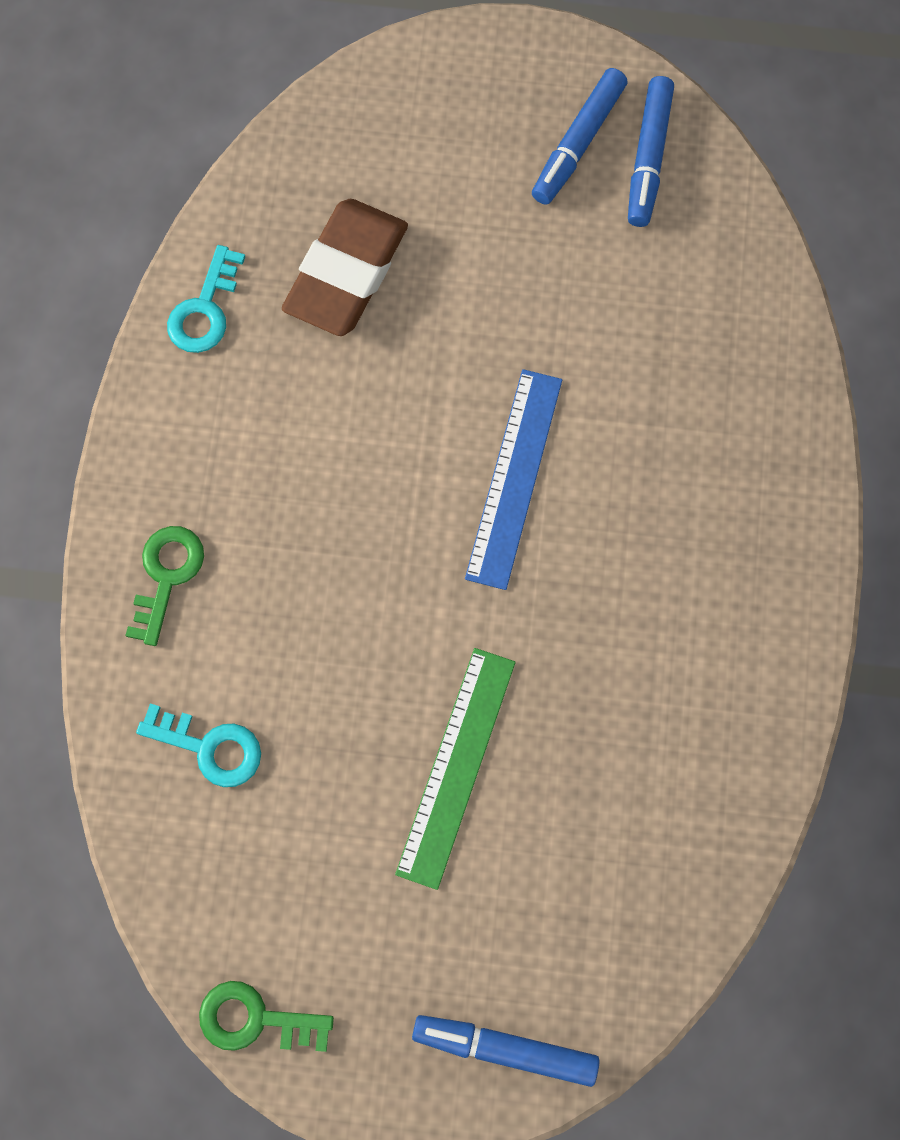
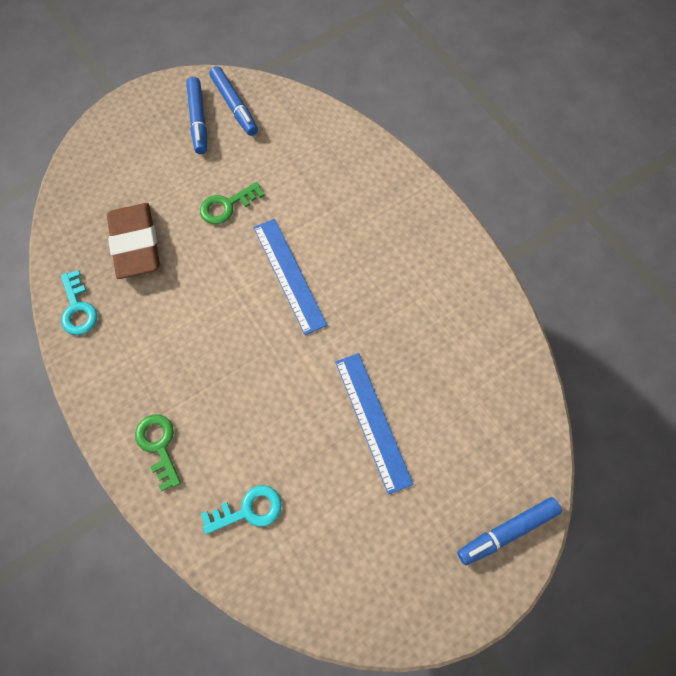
camera: 40 degrees left, 5 degrees down
(255, 1019) = (382, 624): green key -> green key (227, 206)
(455, 766) = (372, 421): green ruler -> blue ruler

